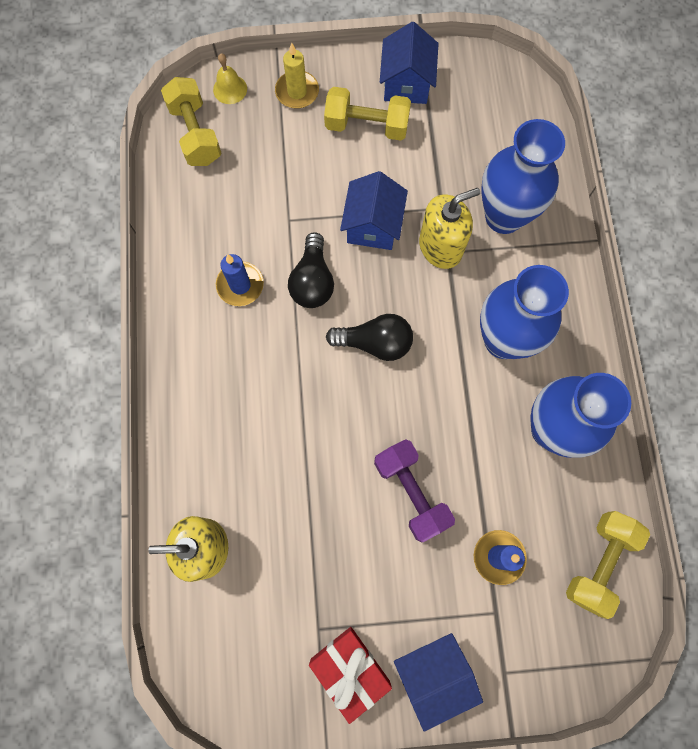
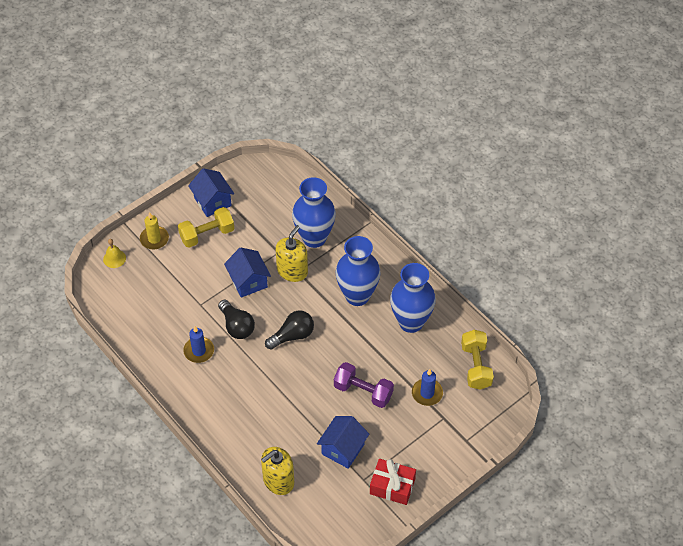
camera: 35 degrees left, 20 degrees down
(195, 134) = (113, 292): yellow dumbbell -> none
(433, 674) = (433, 462): blue house -> blue house (343, 449)

